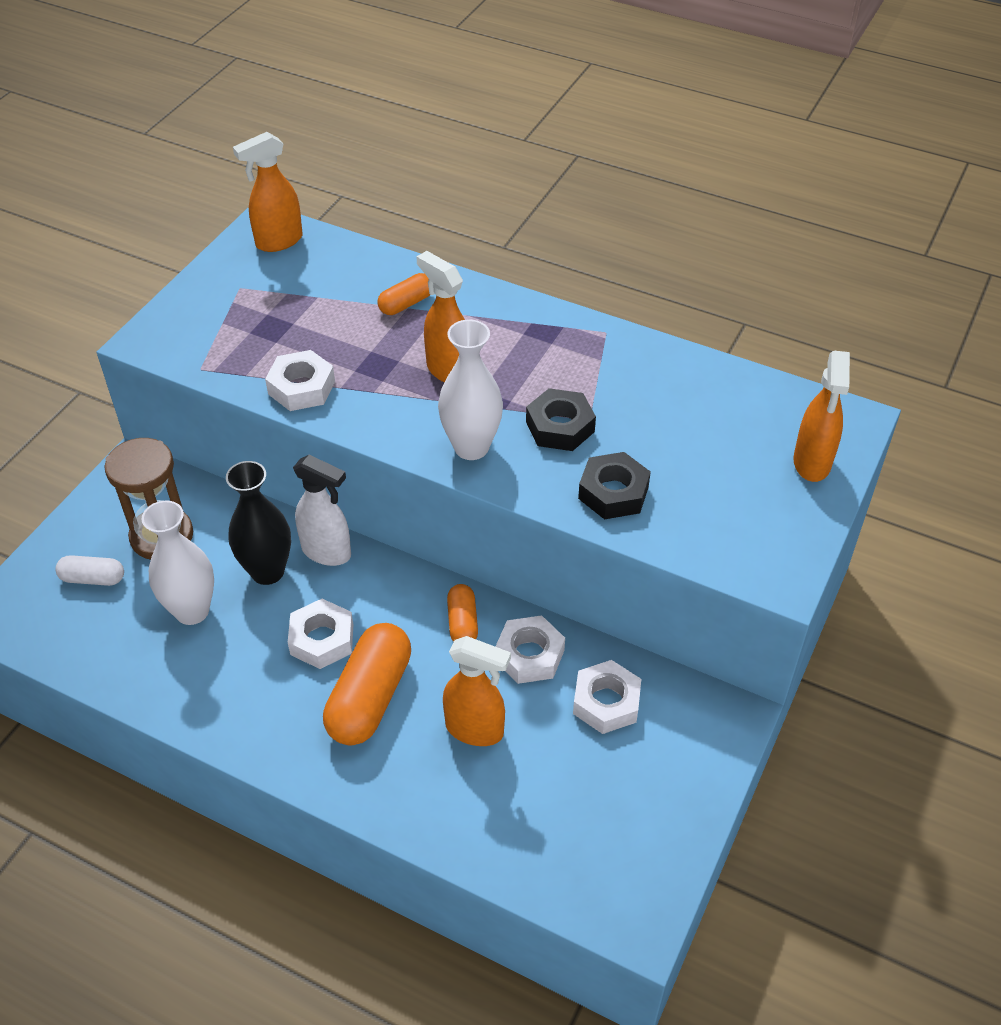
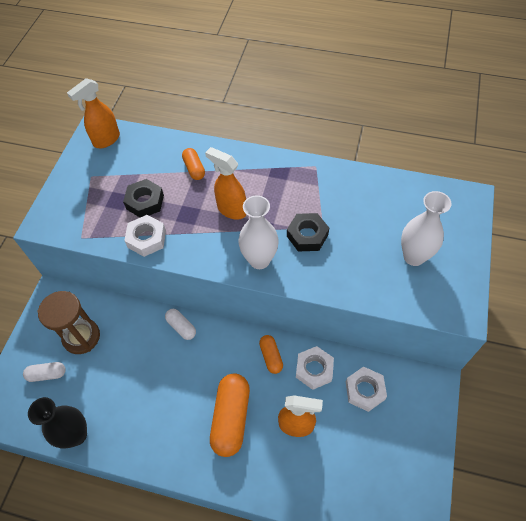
camera: 10 degrees left, 10 degrees up
(192, 611) = (112, 383): white vase -> white vase (414, 257)
(267, 571) = (150, 347): black vase -> black vase (76, 435)
(322, 639) = (193, 385): white nut -> none
(327, 552) = (181, 327): white spray bottle -> white capsule
(406, 304) = (194, 169): orange capsule -> orange capsule turned 60 degrees counterclockwise
(613, 492) = (350, 274): black nut -> black nut (145, 202)
(812, 463) = (456, 231): orange spray bottle -> none

